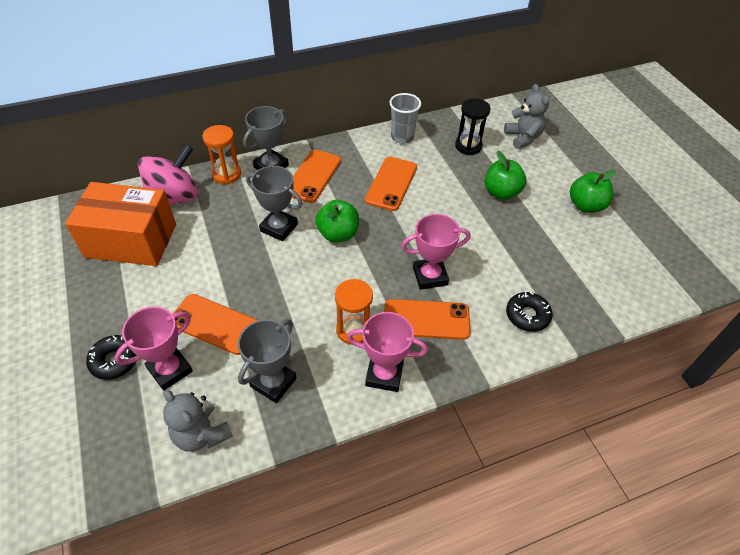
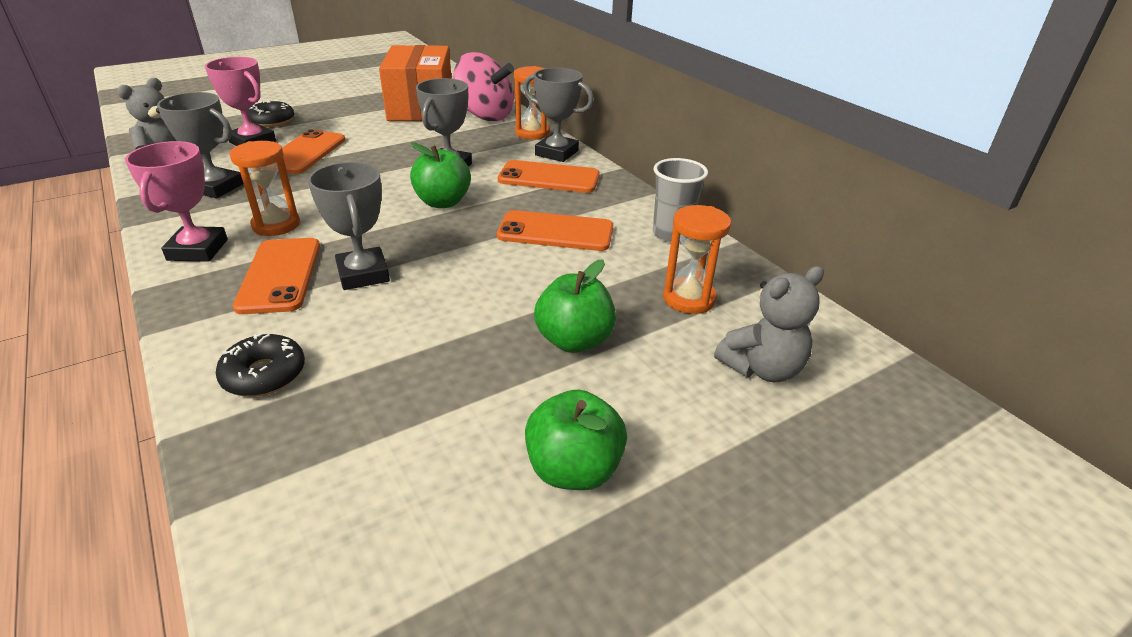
camera: 80 degrees right, 15 degrees down
(430, 276) = (363, 274): pink trophy -> grey trophy
(468, 146) = (689, 299): black hourglass -> orange hourglass

